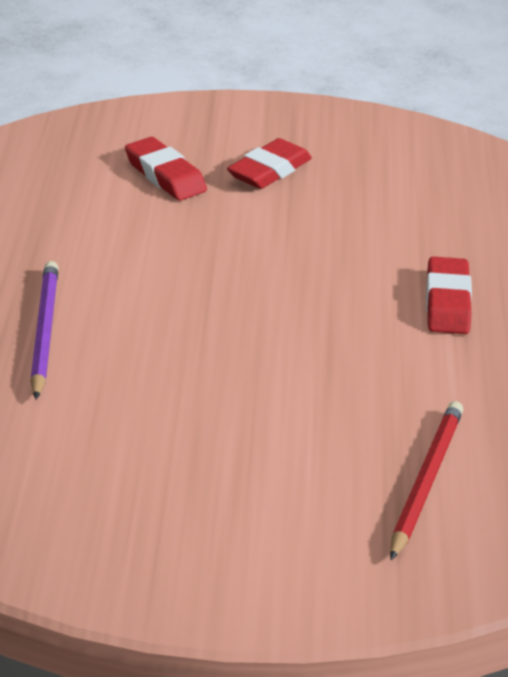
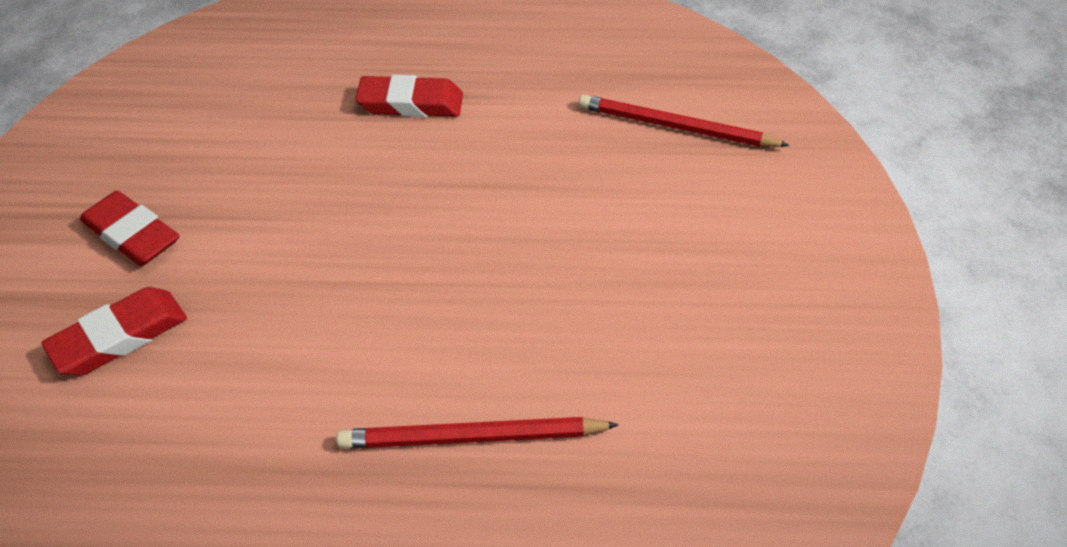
camera: 90 degrees left, 15 degrees up
(44, 332) = (472, 437): purple pencil -> red pencil

